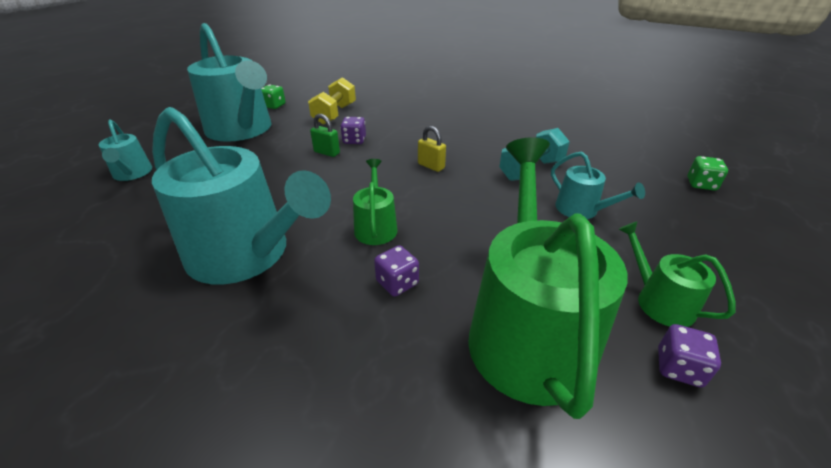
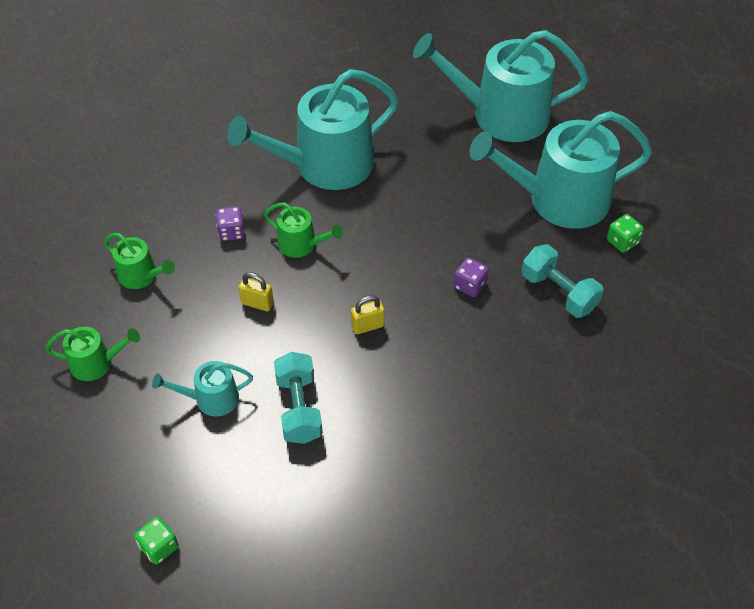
camera: 120 degrees right, 15 degrees up
(132, 174) = (501, 115): turquoise watering can -> turquoise watering can, size x2.15
(327, 152) = (455, 253): green padlock -> none
(335, 114) = (558, 292): yellow dumbbell -> turquoise dumbbell
(468, 225) = (257, 303): none -> yellow padlock
(527, 330) = (141, 276): green watering can -> green watering can, size x0.47
(678, 368) = (59, 328): purple dice -> none

